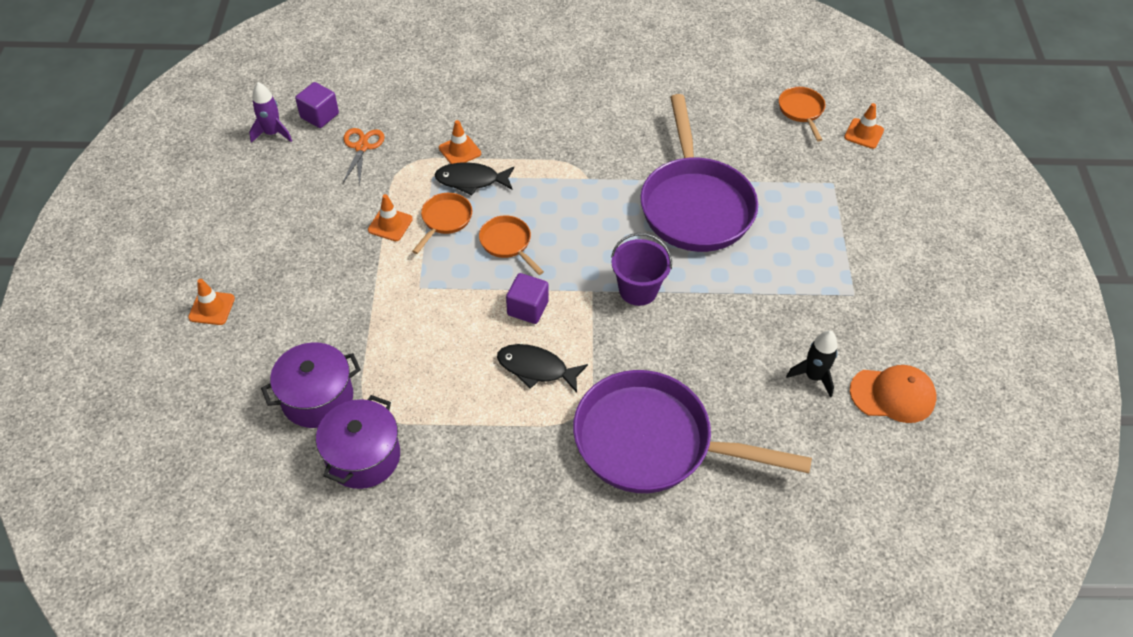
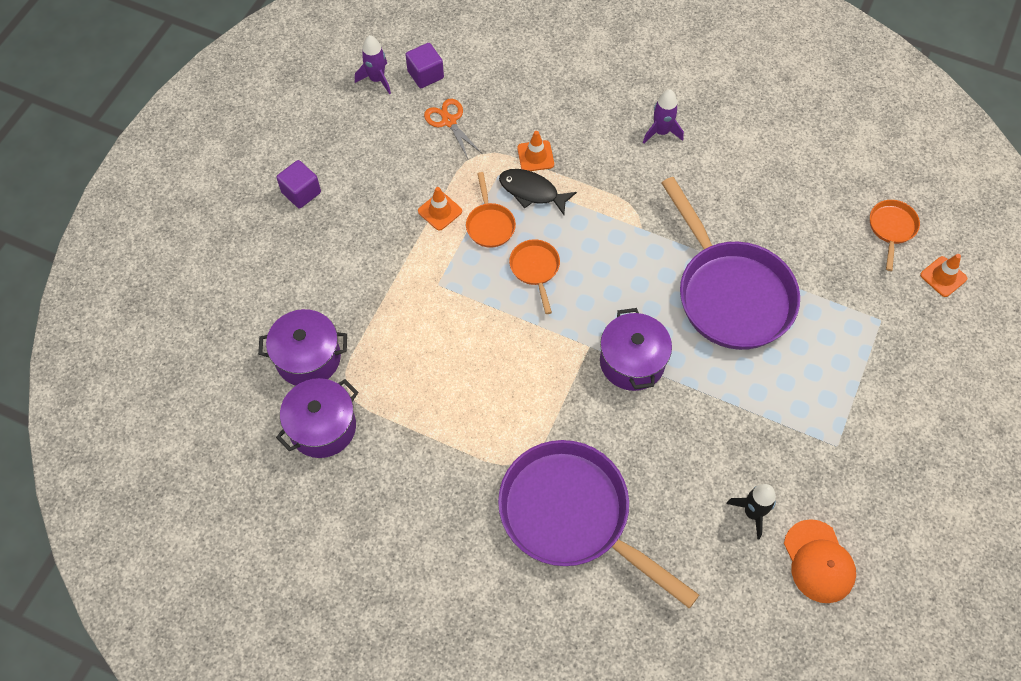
camera: 25 degrees right, 10 degrees up
(212, 308) = (257, 238): orange traffic cone -> none
(362, 147) = (449, 121): orange scissors -> orange scissors turned 60 degrees counterclockwise
(445, 220) = (490, 224): orange pan -> orange pan turned 120 degrees clockwise
(527, 308) = (523, 341): purple cube -> purple cube (301, 192)
(536, 368) = (503, 404): black fish -> none
(565, 97) = (661, 132): none -> purple rocket
(638, 290) = (632, 362): purple bucket -> purple pot
(695, 205) = (730, 293): purple pan -> purple pan turned 45 degrees counterclockwise
(892, 395) = (818, 561): orange cap -> orange cap turned 45 degrees clockwise

